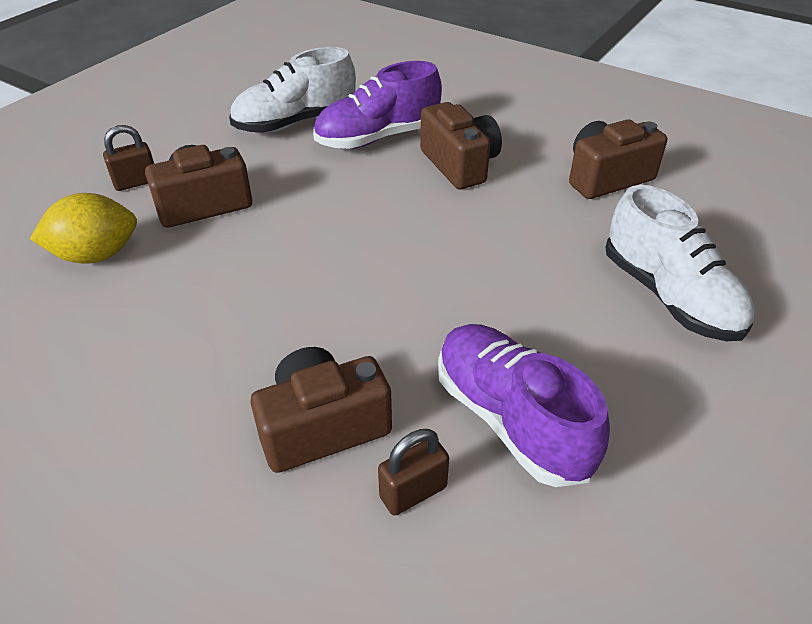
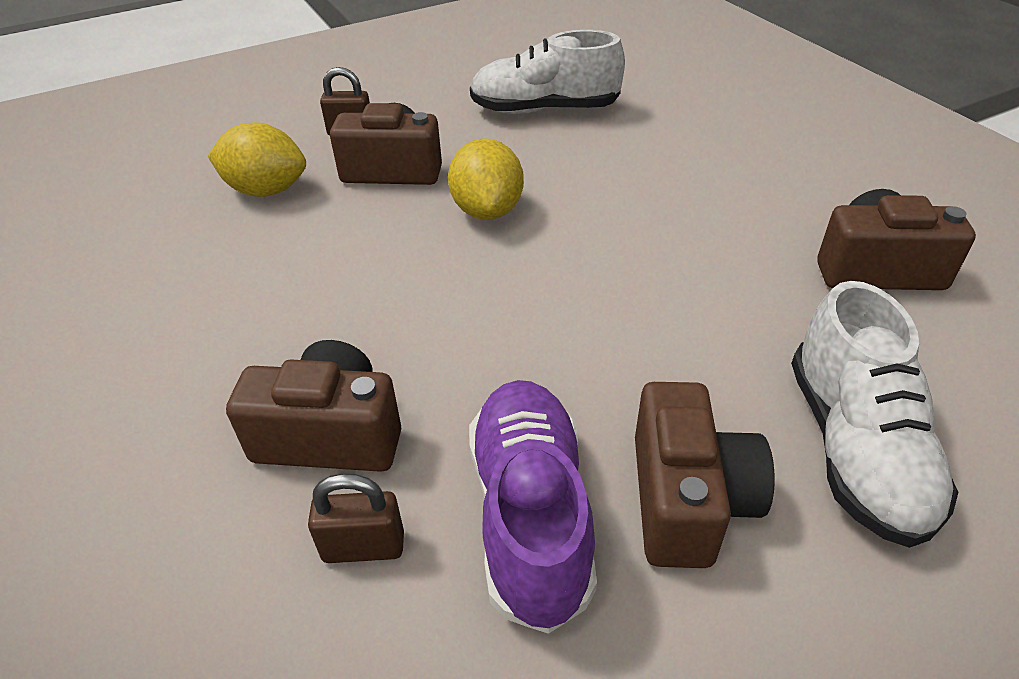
camera: 30 degrees right, 0 degrees up
(311, 215) = (487, 210): none -> yellow lemon
(378, 137) = (621, 147): purple shoe -> none
(460, 165) = (693, 201): brown camera -> brown camera (687, 499)

